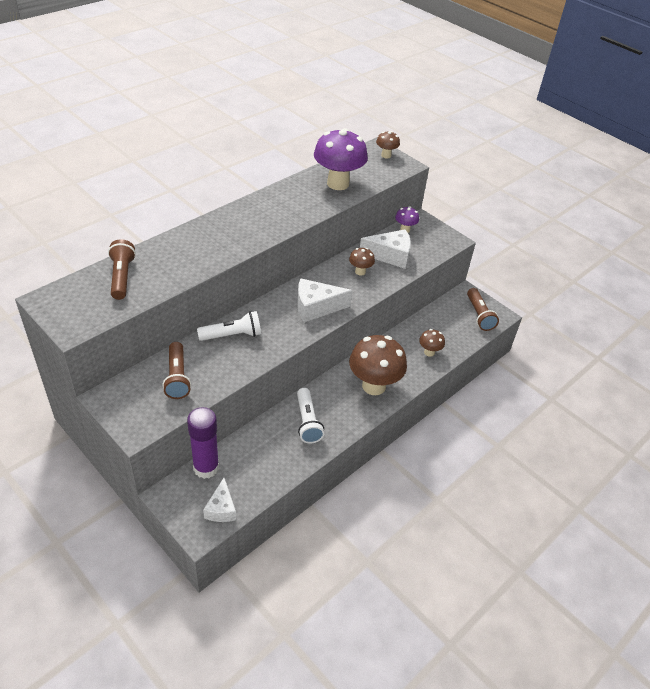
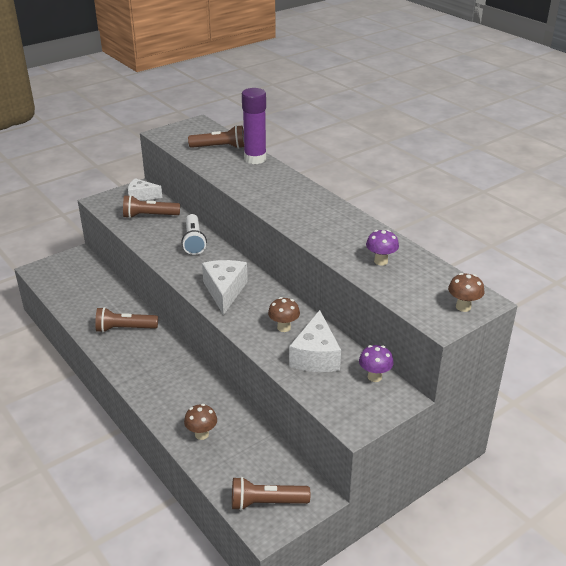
camera: 100 degrees right, 10 degrees down
(206, 467) = (96, 272): purple glue stick -> purple glue stick (255, 159)
(221, 509) = (53, 279): white cheese -> white cheese (141, 196)
(307, 422) = (125, 328): white flashlight -> brown flashlight
(338, 183) = (381, 261): purple mushroom -> purple mushroom, size x0.48
(374, 386) = (159, 379): brown mushroom -> none

